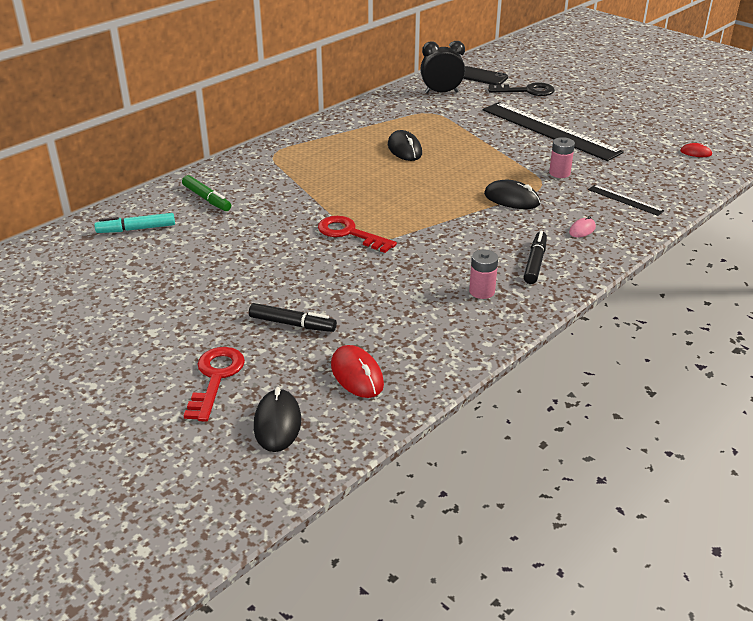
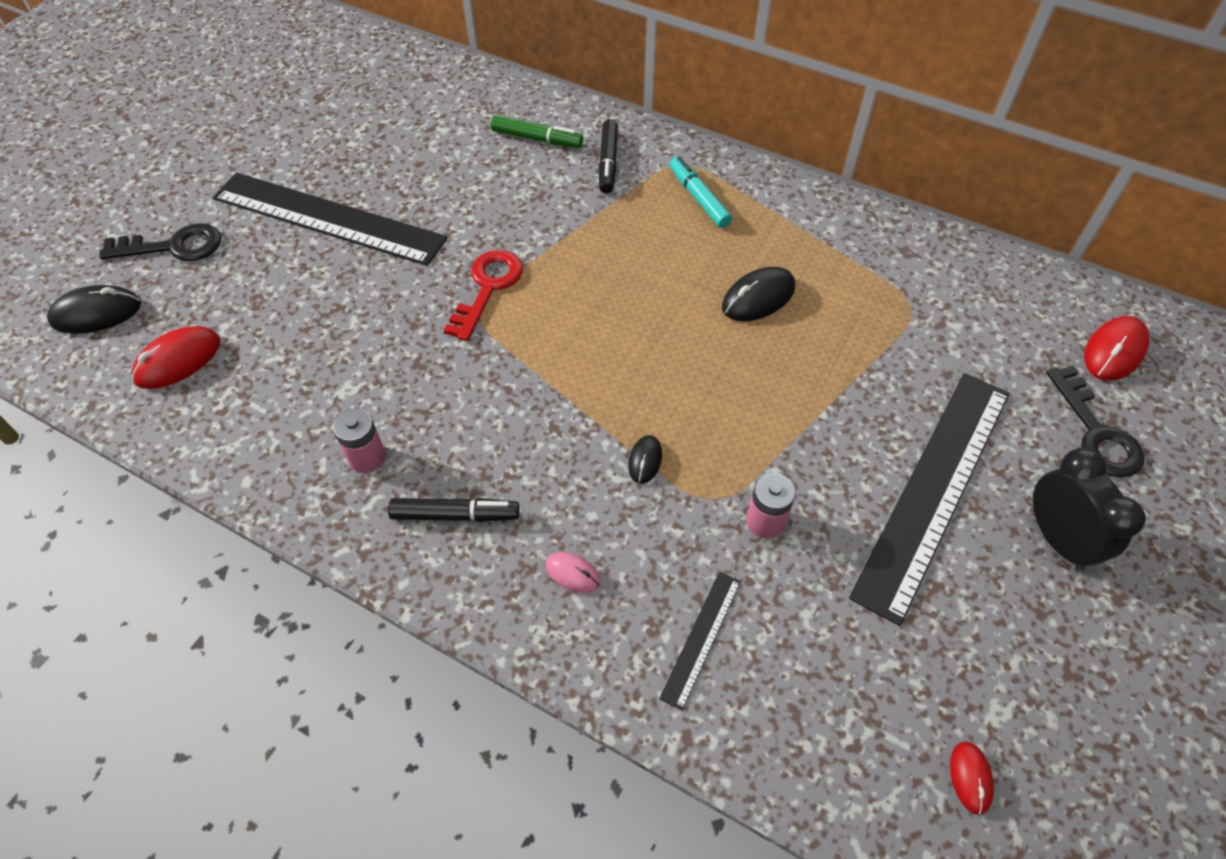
camera: 75 degrees right, 20 degrees up
(136, 229) = (451, 105): turquoise marker -> turquoise marker (698, 198)
(207, 199) = (537, 139): green marker -> green marker turned 105 degrees counterclockwise
(215, 378) = (173, 246): red key -> black key
(233, 295) = (328, 218): none -> black ruler
(292, 324) = (275, 282): black marker -> black marker (608, 163)
(441, 92) = (1002, 306): black clock -> black clock (1057, 539)
(481, 76) = (1114, 351): black phone -> red mouse
(511, 199) = (645, 460): black mouse -> black mouse, size x0.57

